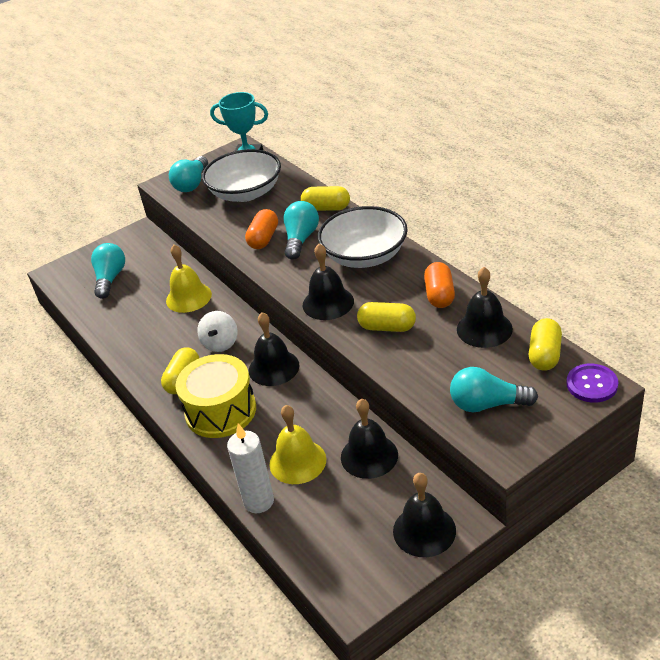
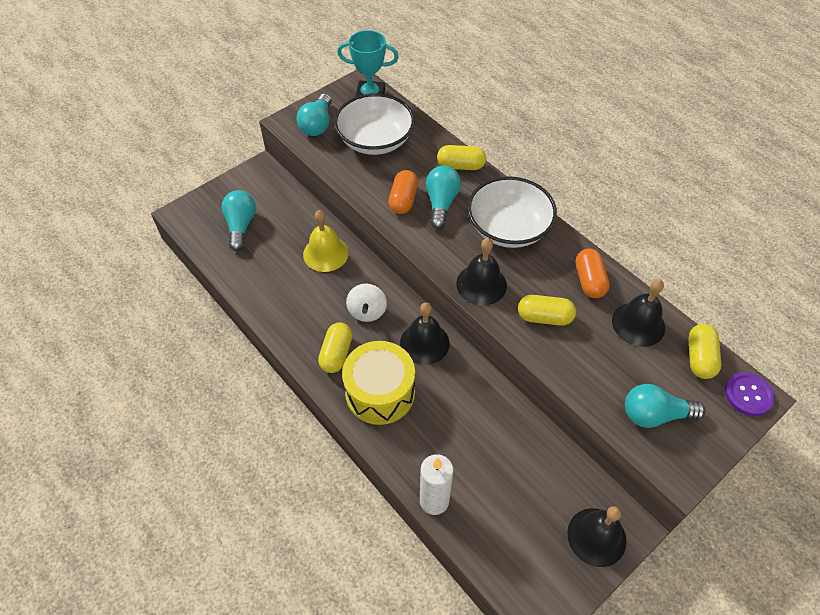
camera: 10 degrees left, 15 degrees up
(297, 461) = (465, 455): yellow bell -> none
(369, 456) = (532, 450): black bell -> none

